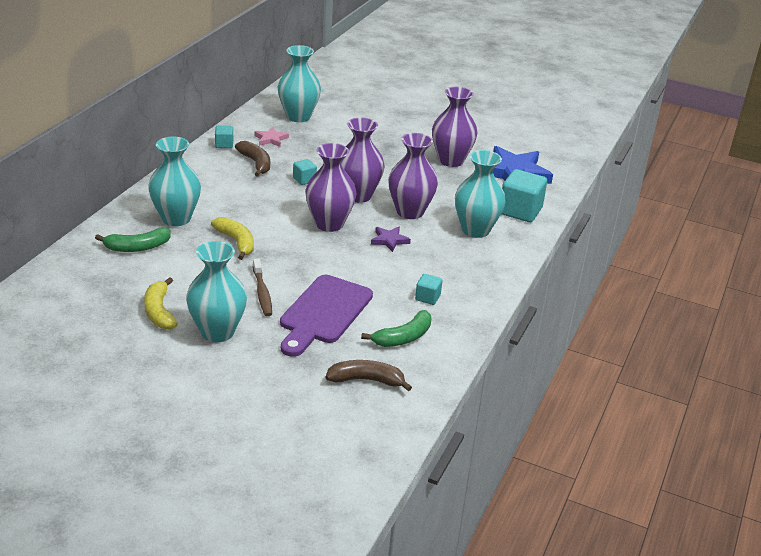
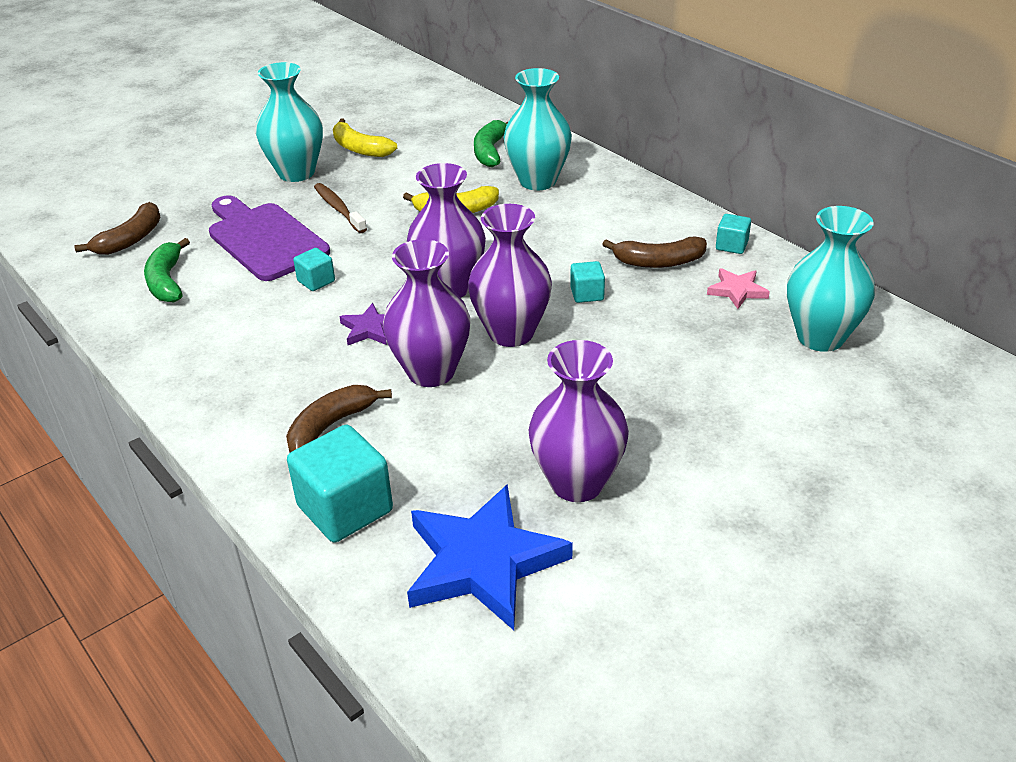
camera: 120 degrees right, 5 degrees up
(159, 311) = (360, 148): yellow banana -> yellow banana turned 150 degrees counterclockwise
(262, 293) = (339, 209): brown toothbrush -> brown toothbrush turned 45 degrees clockwise
(427, 297) = (217, 322): turquoise cube -> turquoise cube (316, 281)
(475, 230) = (330, 426): turquoise vase -> brown banana

